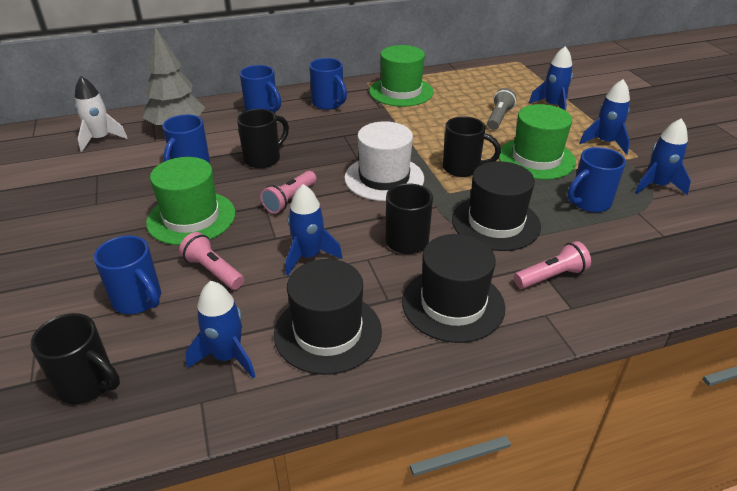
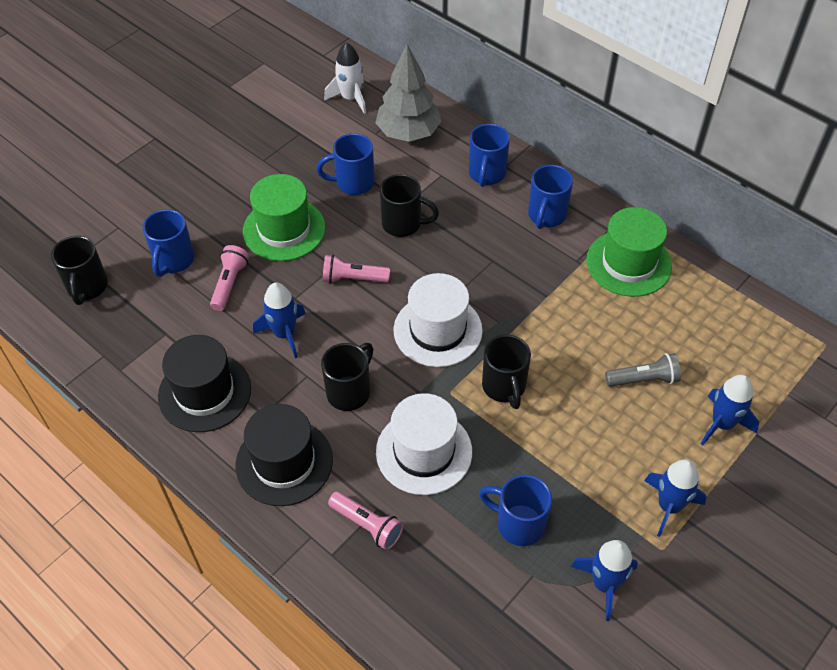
camera: 60 degrees right, 15 degrees up
(227, 356) = (148, 346): blue rocket -> none
(495, 223) = (424, 451): black hat -> white hat
(536, 159) = (575, 447): green hat -> none

